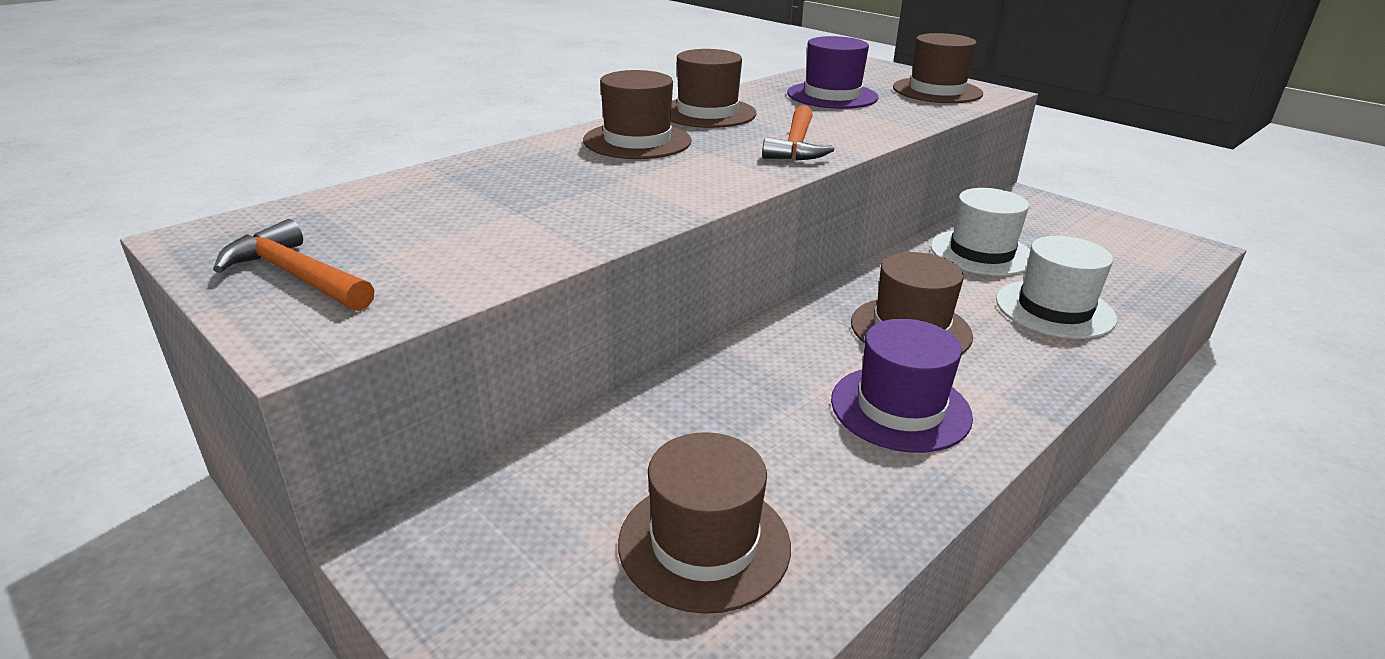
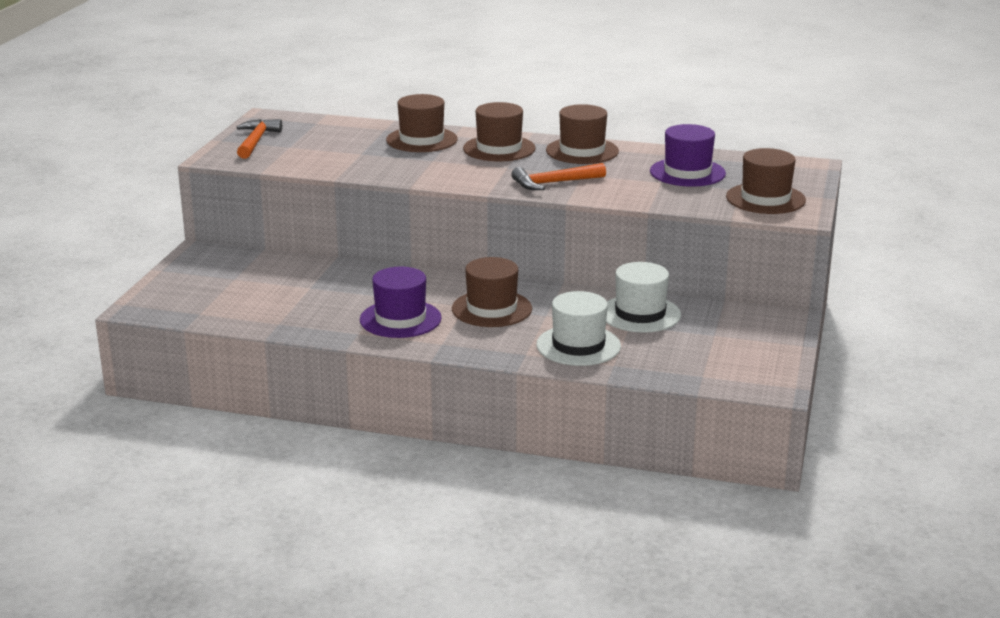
camera: 60 degrees right, 5 degrees down
(704, 543) = (253, 299): brown hat -> brown hat (421, 140)

